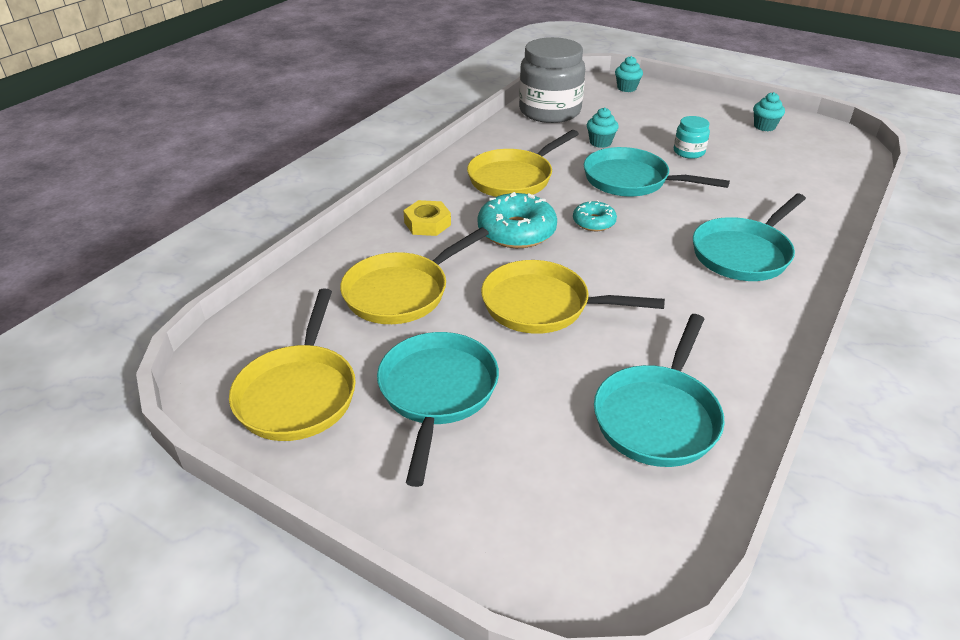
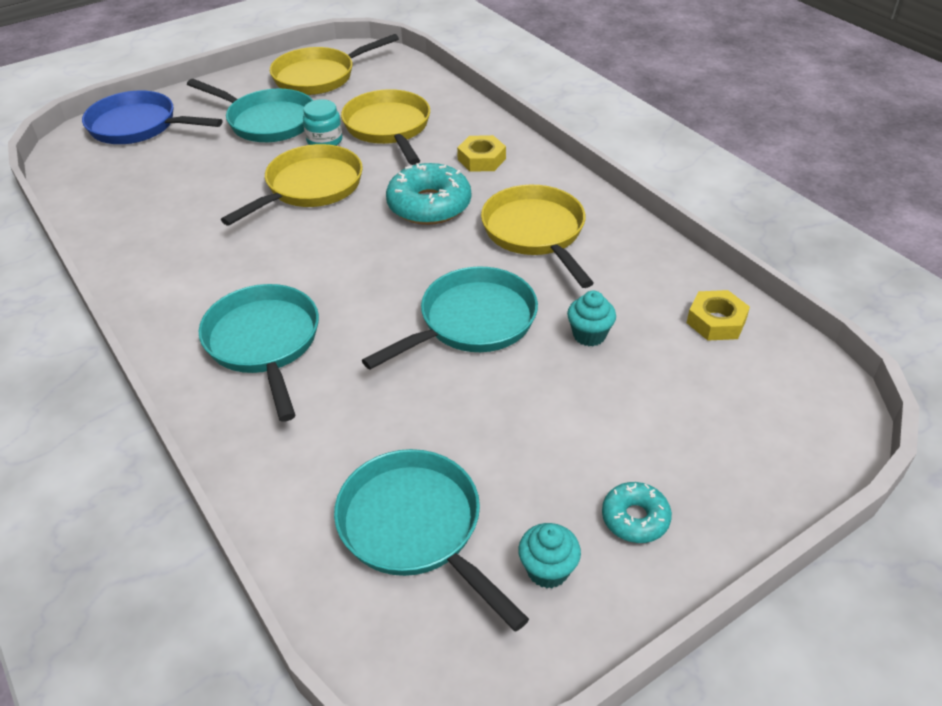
camera: 115 degrees right, 5 degrees up
(298, 393) = (319, 76): yellow pan -> yellow pan turned 60 degrees counterclockwise
(523, 529) = (138, 126): none -> blue pan
(550, 111) = (716, 321): grey jar -> yellow nut
(594, 222) = (406, 259): turquoise donut -> turquoise donut (635, 518)
(626, 88) = (786, 450): turquoise cupcake -> none
(658, 416) = (148, 200): turquoise pan -> turquoise pan (416, 528)
(689, 152) = (513, 415): turquoise jar -> turquoise jar (324, 141)

